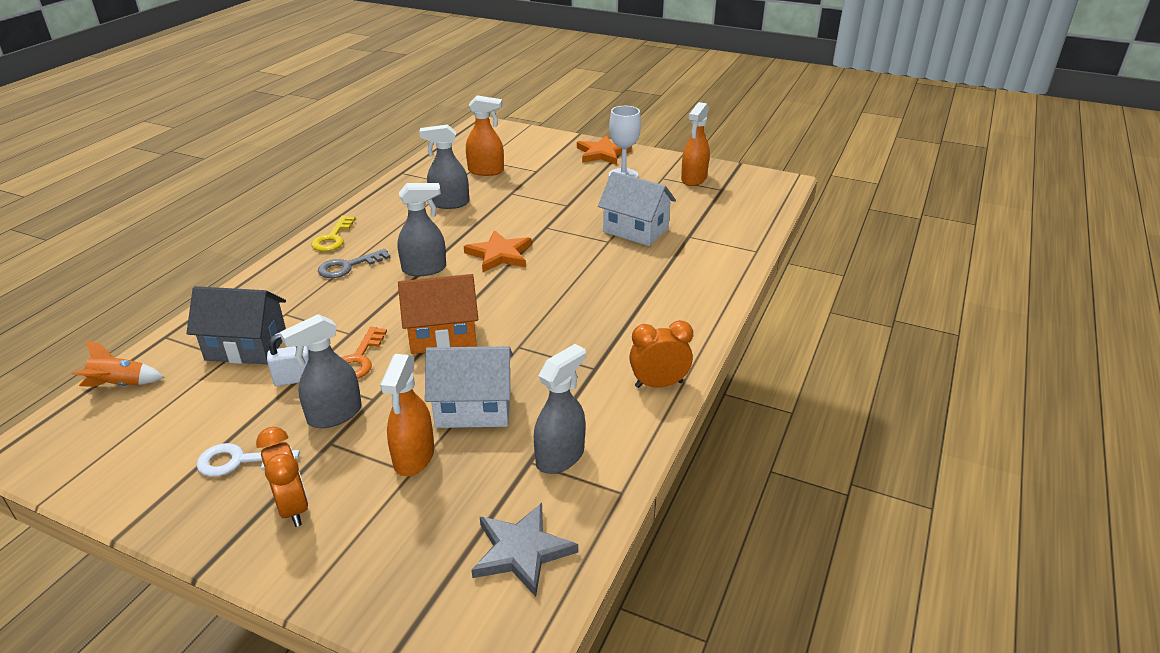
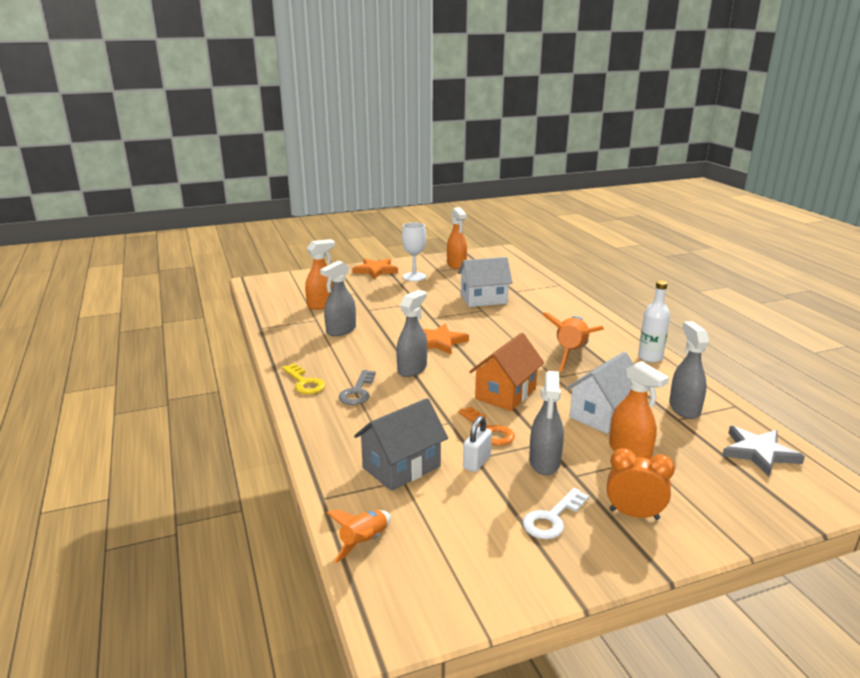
camera: 45 degrees left, 10 degrees down
(587, 332) = (571, 353): none -> orange rocket
(659, 384) = (650, 357): orange clock -> white bottle

